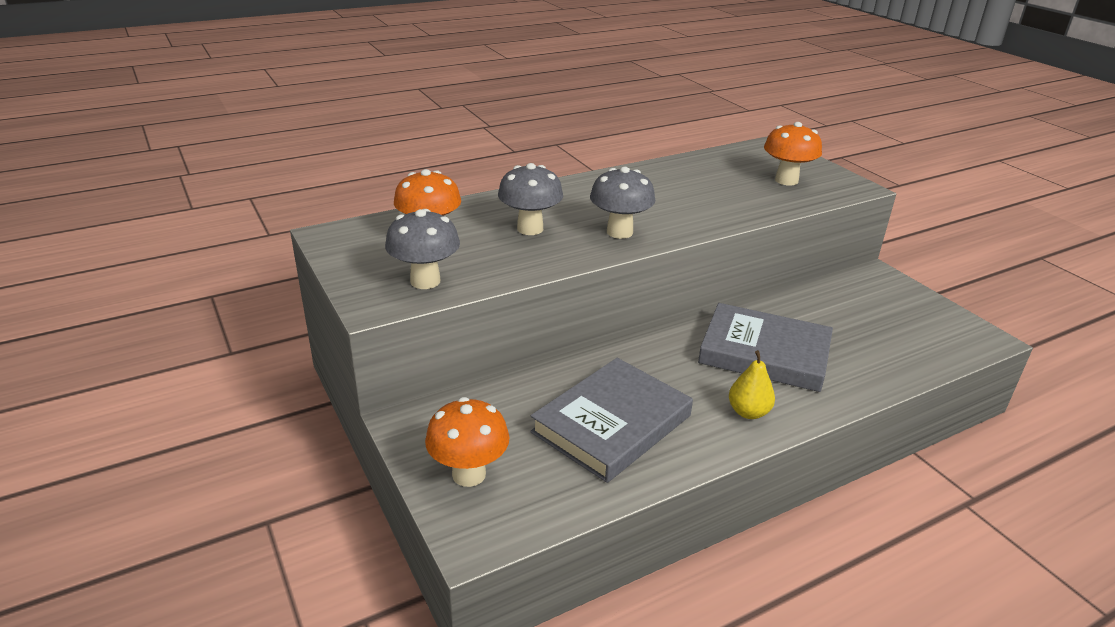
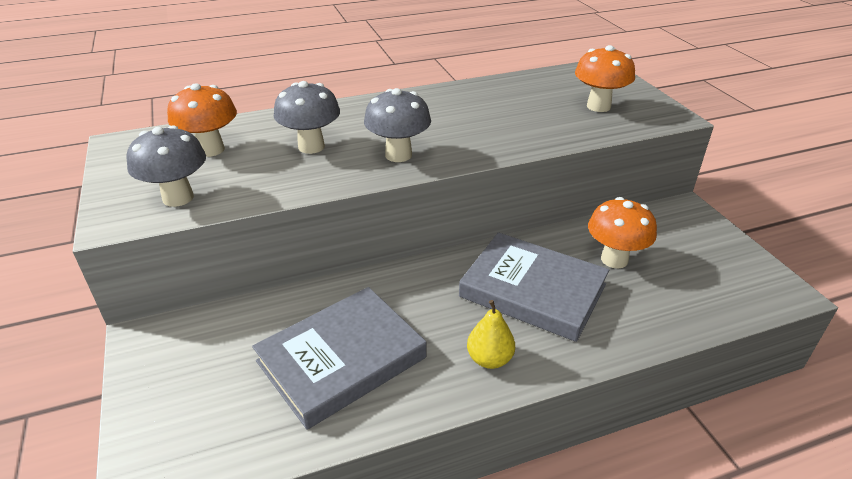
camera: 10 degrees right, 5 degrees up
(469, 474) = (174, 404): orange mushroom -> orange mushroom (614, 259)

